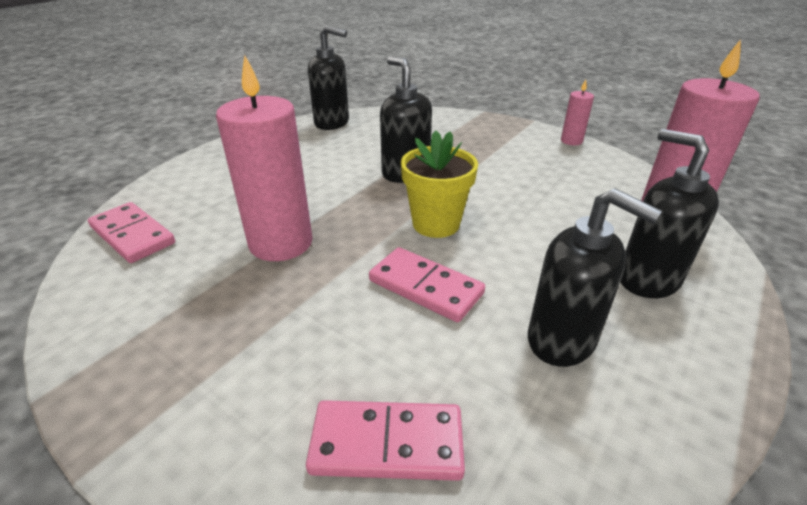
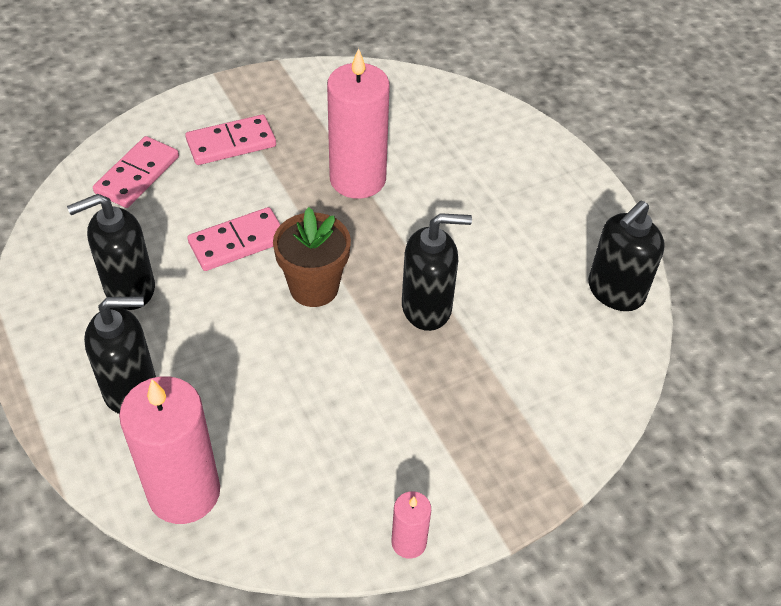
camera: 115 degrees right, 15 degrees up
(132, 235) = (428, 101): pink domino -> pink domino (231, 143)
(436, 224) = (314, 287): yellow flower pot -> brown flower pot

